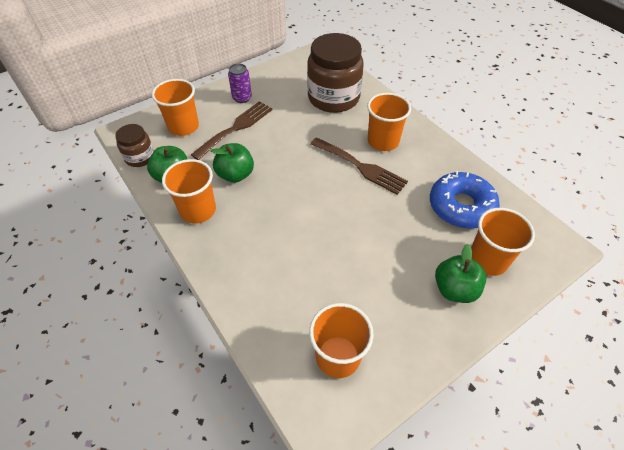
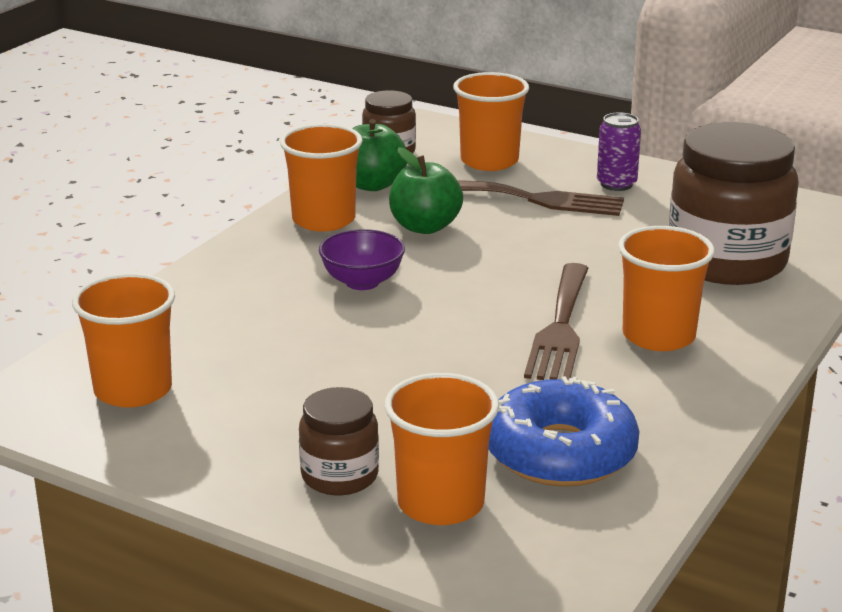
camera: 65 degrees right, 25 degrees down
(277, 218) = (362, 282): none -> purple bowl
(454, 289) = (339, 476): green apple -> brown jar

